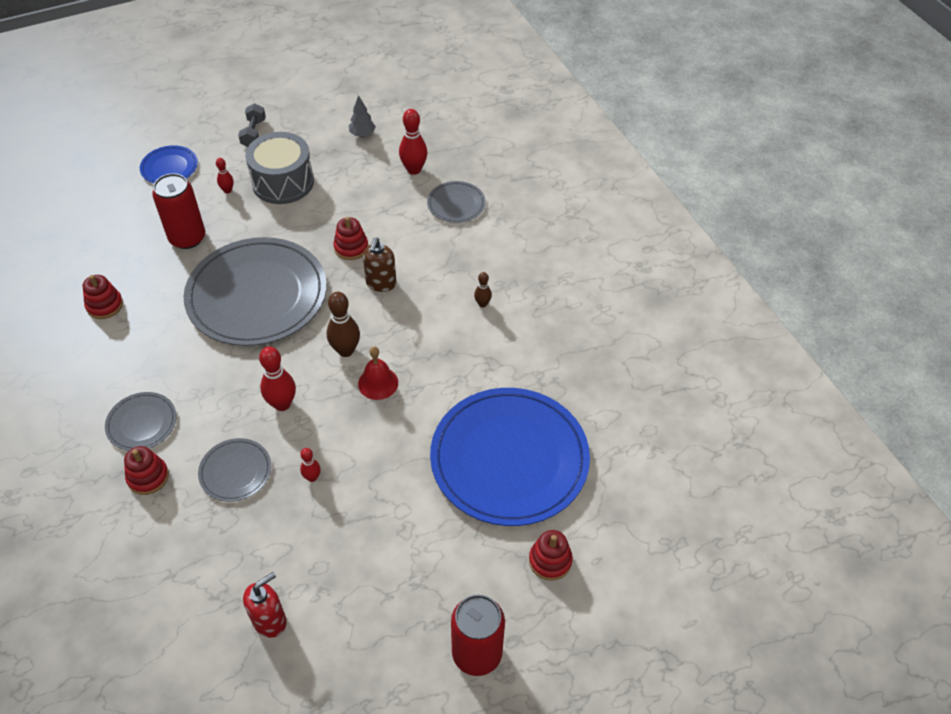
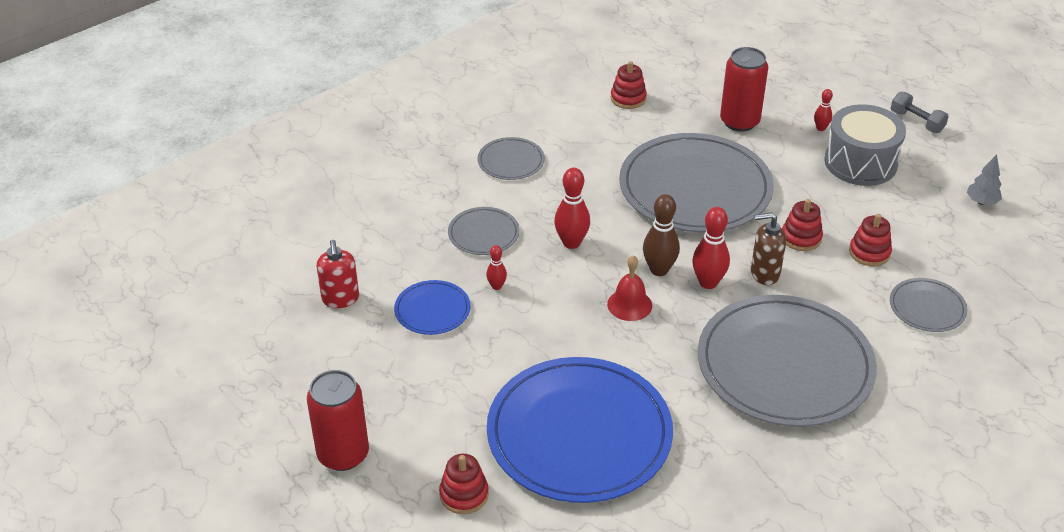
camera: 75 degrees right, 10 degrees down
(148, 477) = (457, 182): red stacking toy -> red stacking toy (869, 253)
(169, 167) = (824, 81): blue plate -> blue plate (432, 310)
(254, 133) = (916, 122): grey dumbbell -> grey dumbbell turned 60 degrees clockwise
(270, 621) = (340, 299): red soap dispenser -> red soap dispenser turned 45 degrees clockwise
(414, 170) = (957, 258): red bowling pin -> red bowling pin (708, 282)
(482, 304) = (784, 365): brown bowling pin -> grey plate

